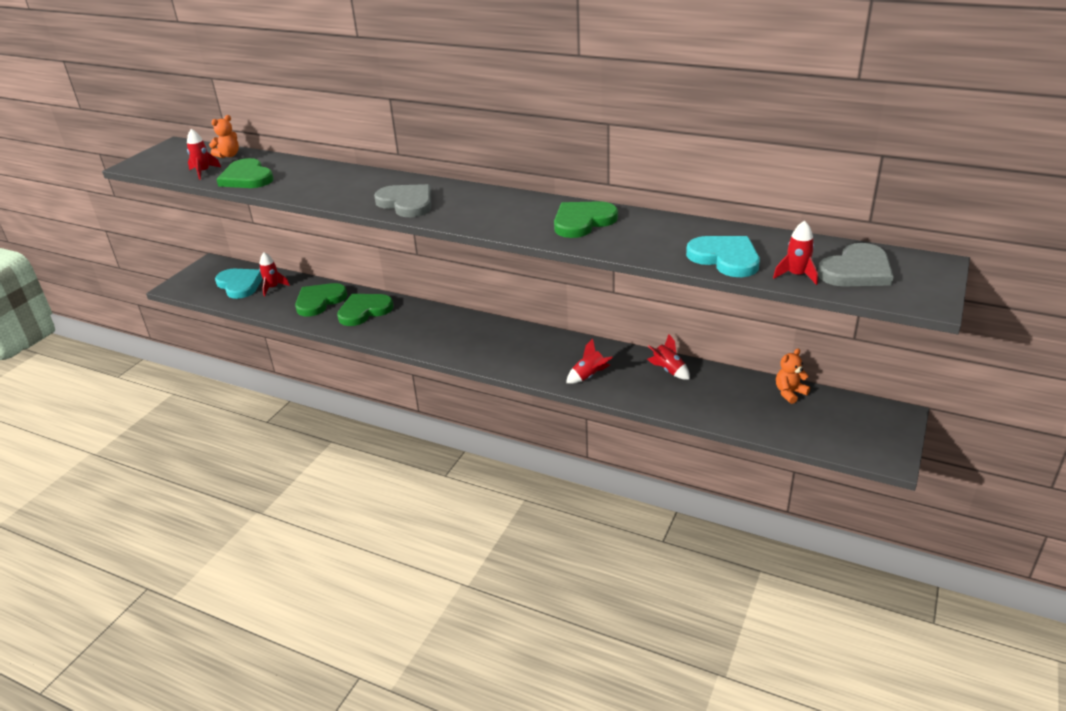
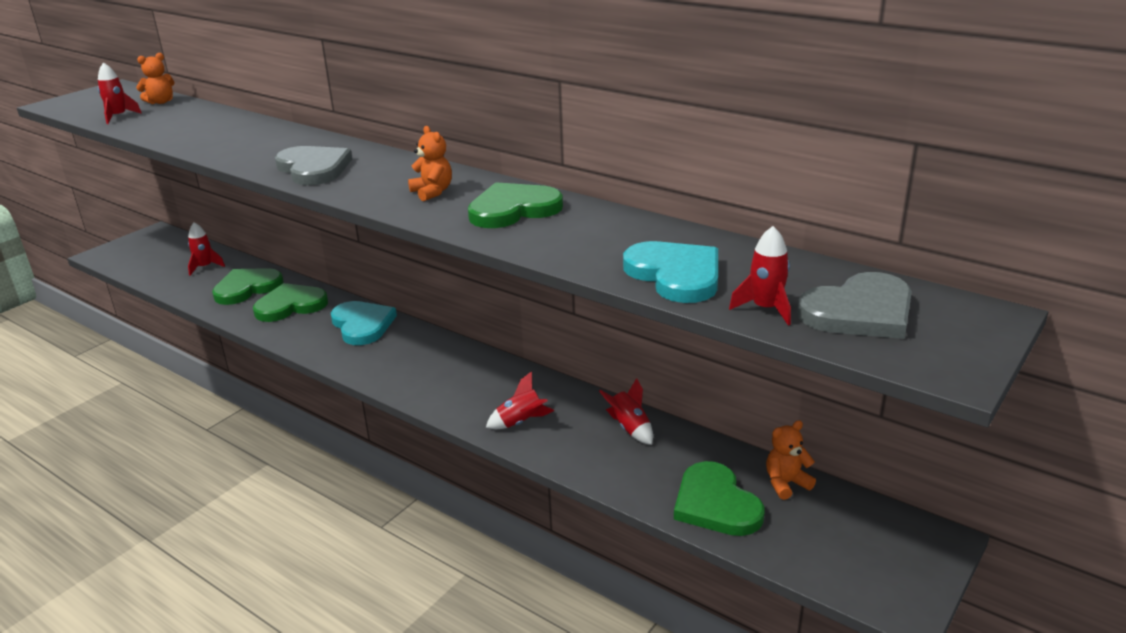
camera: 10 degrees right, 5 degrees down
(240, 284) = (171, 259): turquoise heart -> turquoise heart (362, 325)
(247, 178) = (159, 126): green heart -> green heart (715, 504)
(513, 214) = (432, 192): none -> orange teddy bear

